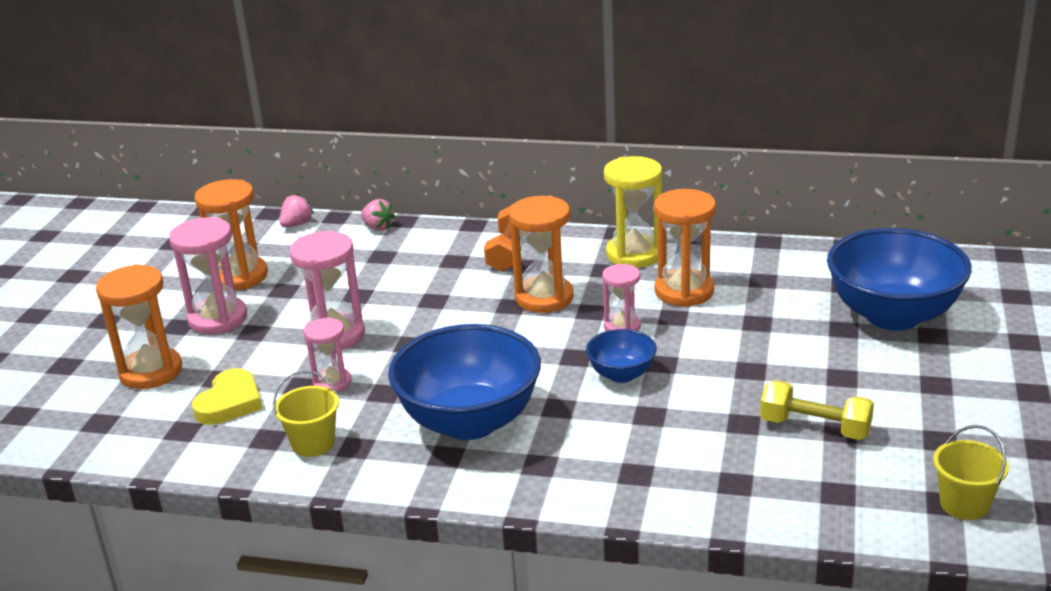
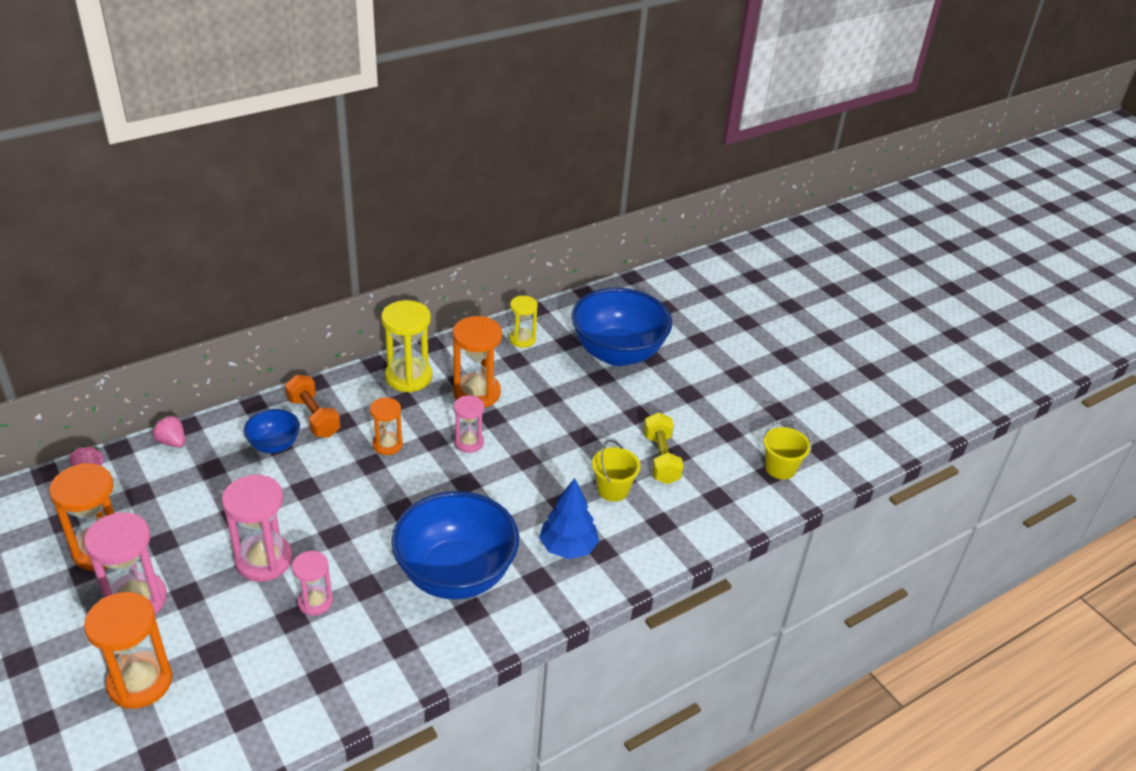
camera: 50 degrees left, 10 degrees up
(230, 402) = (252, 667): yellow heart -> none
(313, 443) = (365, 660): yellow bucket -> yellow bucket (613, 489)
(378, 227) = (172, 442): pink strawberry -> pink strawberry turned 135 degrees counterclockwise
(544, 298) = (387, 445): orange hourglass -> orange hourglass, size x0.60
(604, 453) = (568, 547): none -> blue tree
(621, 374) = (511, 481): blue bowl -> blue bowl (274, 445)
(794, 265) = (522, 339): none -> yellow hourglass
(815, 427) = (661, 459): yellow dumbbell -> yellow dumbbell turned 75 degrees counterclockwise

